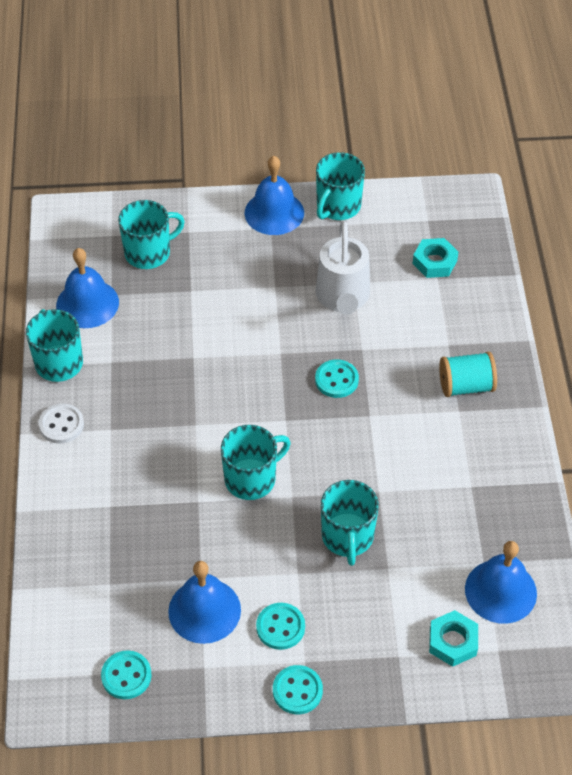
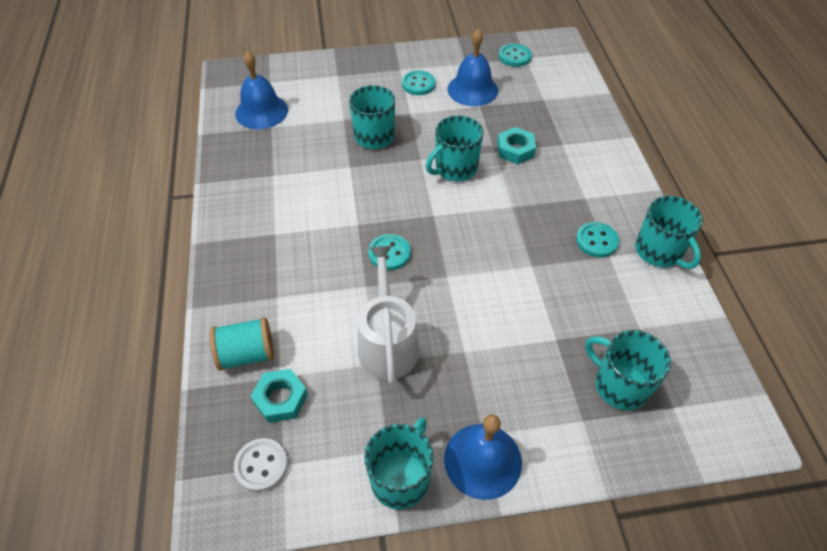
camera: 175 degrees right, 0 degrees up
(61, 425) = (629, 198): white button -> white button (261, 465)
(87, 303) = (660, 315): blue bell -> none
(149, 253) = (619, 385): turquoise mug -> turquoise mug turned 75 degrees clockwise
(297, 691) = (403, 56): turquoise button -> turquoise button (596, 241)
(453, 642) = (300, 84): turquoise nut -> turquoise nut (515, 150)
(466, 386) = (265, 256): turquoise spool -> turquoise spool (247, 354)

